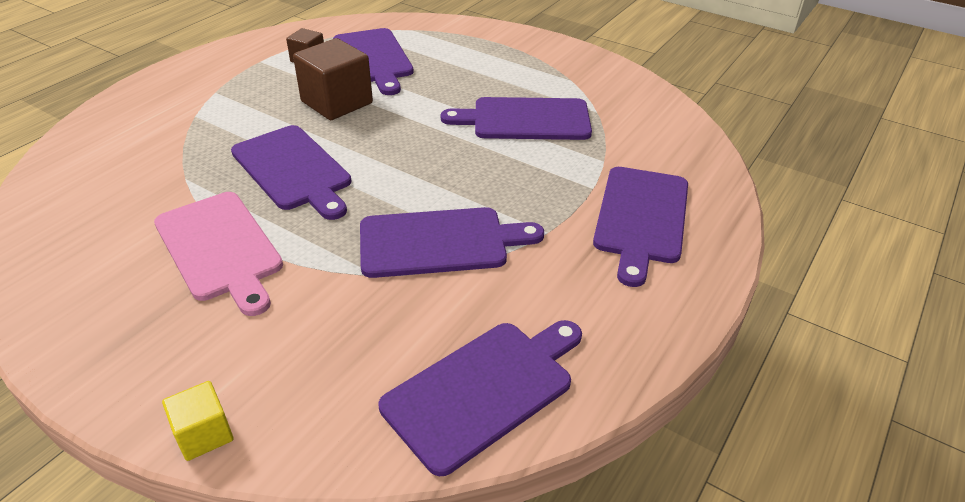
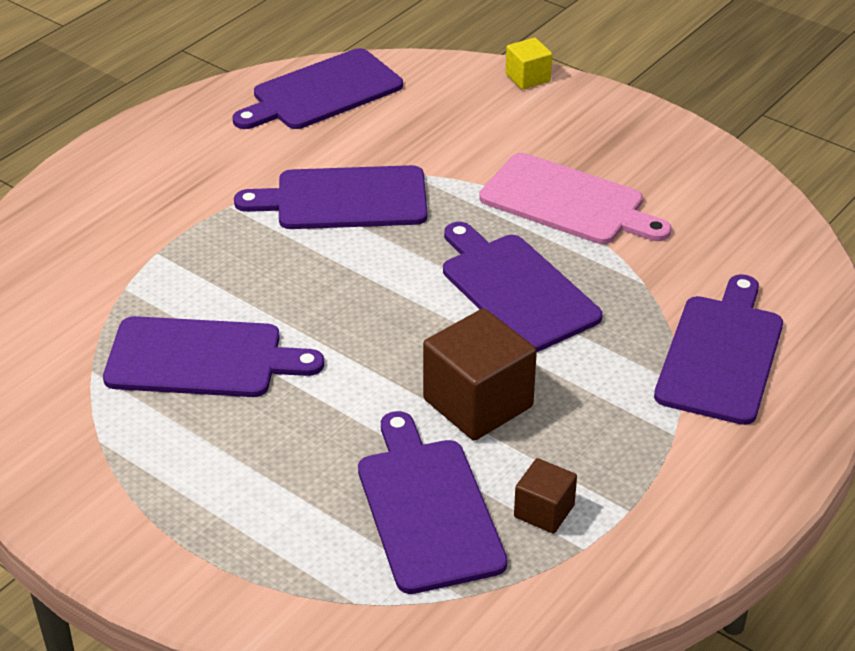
camera: 175 degrees left, 0 degrees up
(220, 248) = (568, 202): pink cutting board -> pink cutting board turned 150 degrees clockwise
(641, 218) = (120, 215): purple cutting board -> purple cutting board (721, 354)

